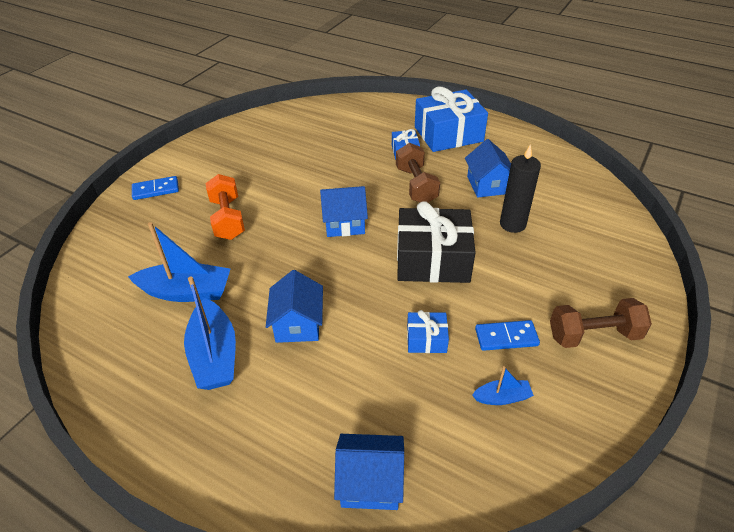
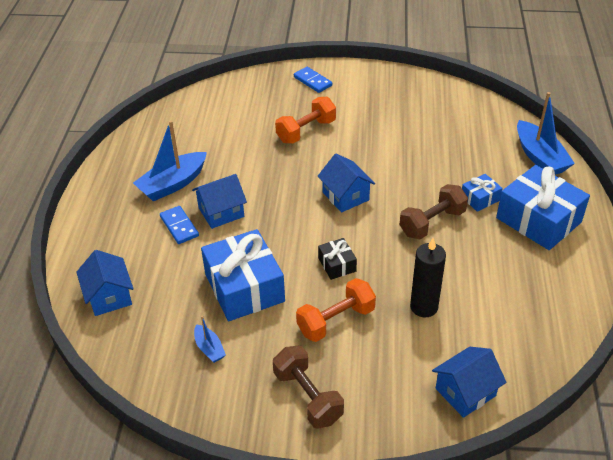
camera: 65 degrees right, 0 degrees up
(186, 292) = (220, 146): blue boat -> blue boat (540, 157)
(426, 339) = (244, 287): blue gift -> blue gift, size x2.10
(432, 259) = (337, 264): black gift -> black gift, size x0.48
(488, 185) = (473, 273): blue house -> blue house (465, 392)
(505, 284) = (336, 320): none -> orange dumbbell
(506, 337) = (273, 336): blue domino -> blue domino (179, 226)

